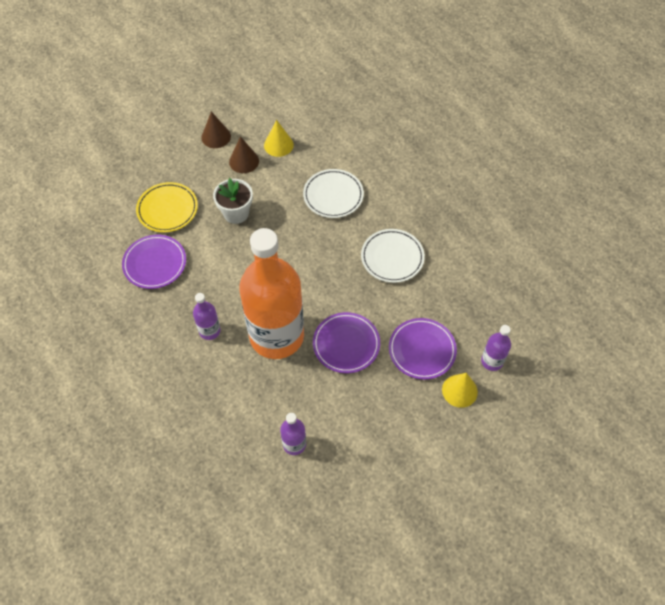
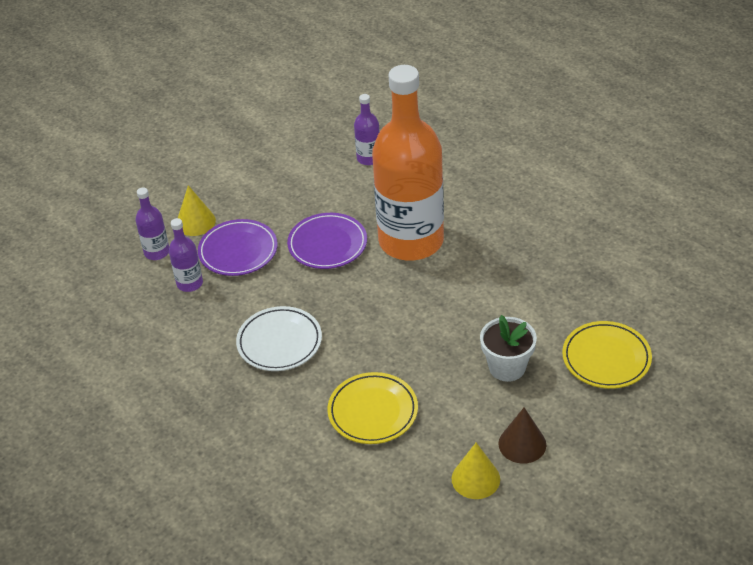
camera: 175 degrees right, 15 degrees down
(155, 263) = (590, 292): purple plate -> none
(209, 331) = (491, 235): purple bottle -> purple bottle (189, 283)
(216, 137) = (582, 478): brown cone -> none
(333, 195) = (373, 411): white plate -> yellow plate

